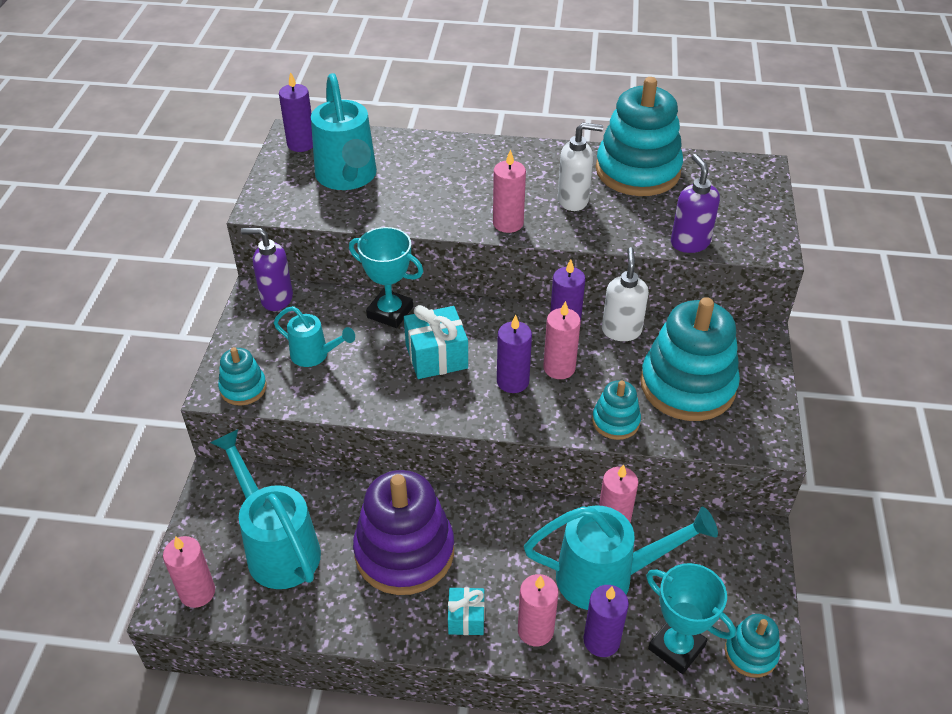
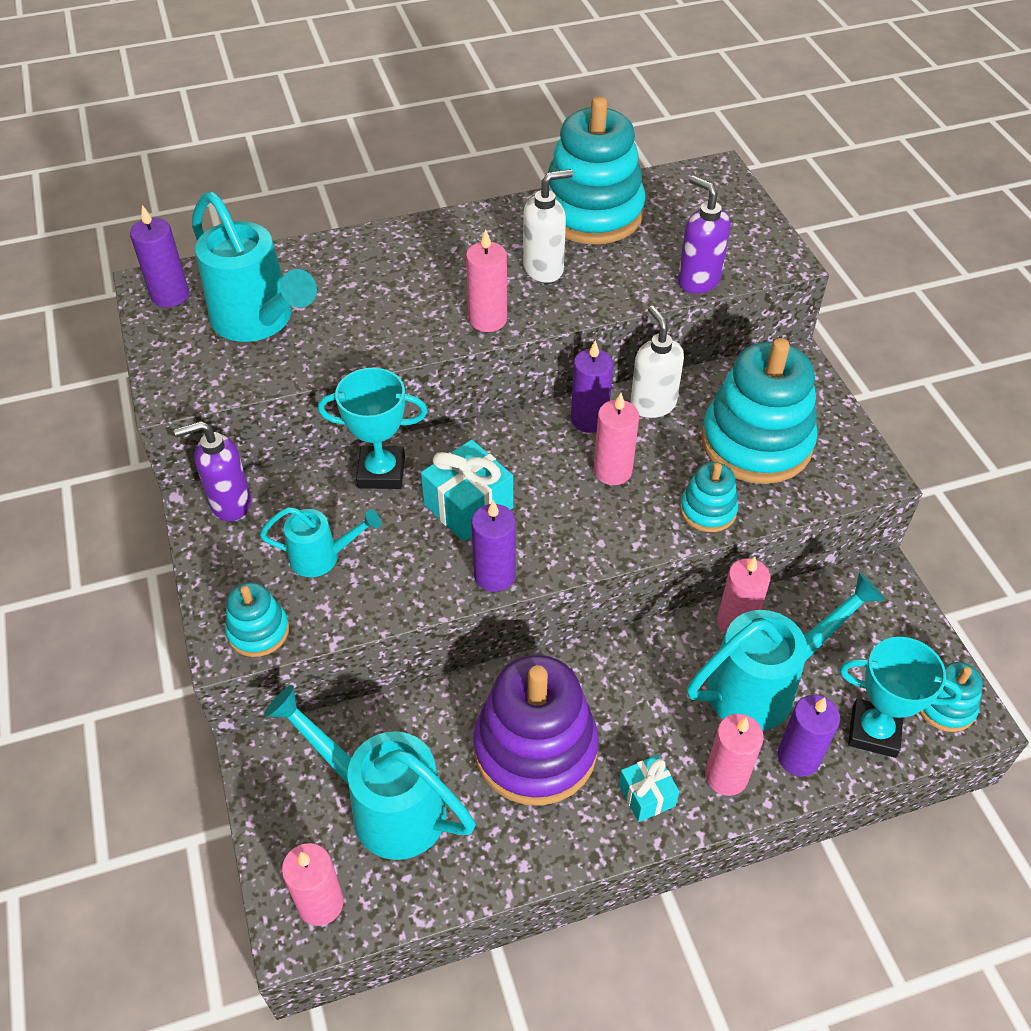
camera: 25 degrees left, 5 degrees up
(512, 381) = (572, 505): purple candle -> purple candle (494, 575)

